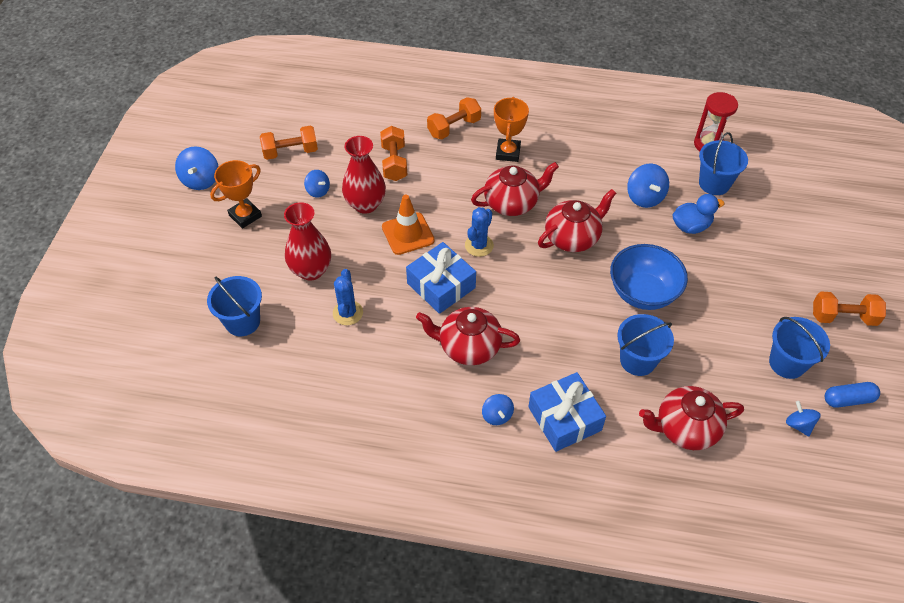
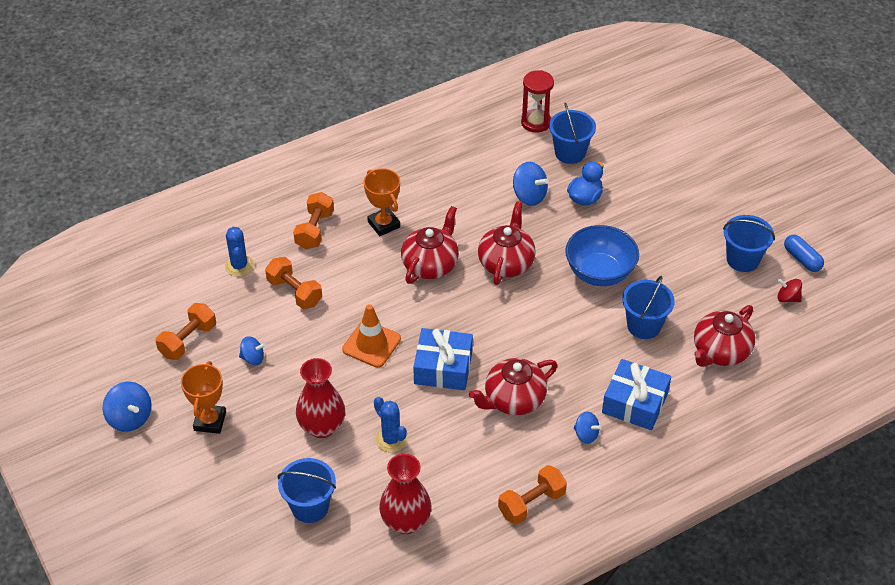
camera: 40 degrees left, 5 degrees down
(365, 204) = (308, 343): red vase -> red vase (406, 522)
(479, 245) = (440, 316): blue cactus -> blue cactus (239, 266)
(798, 425) = (787, 298): blue spinning top -> red spinning top
(843, 317) = (748, 201): orange dumbbell -> orange dumbbell (531, 503)
(848, 399) = (802, 259): blue capsule -> blue capsule turned 75 degrees counterclockwise

